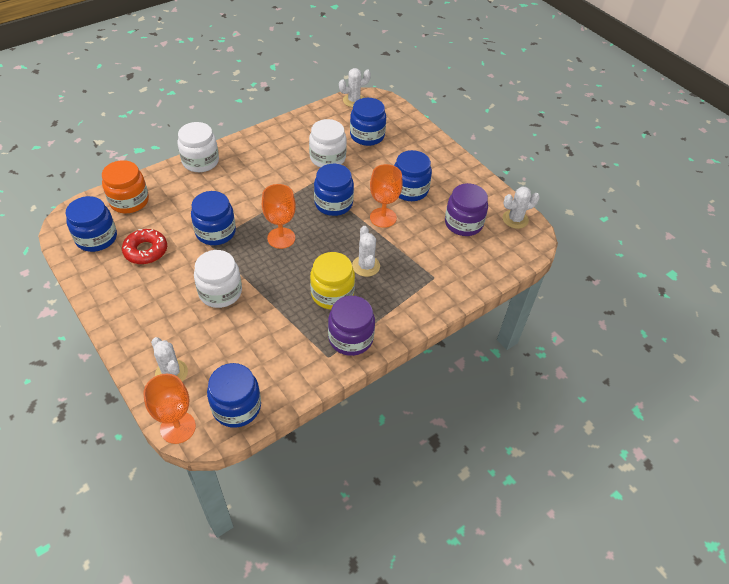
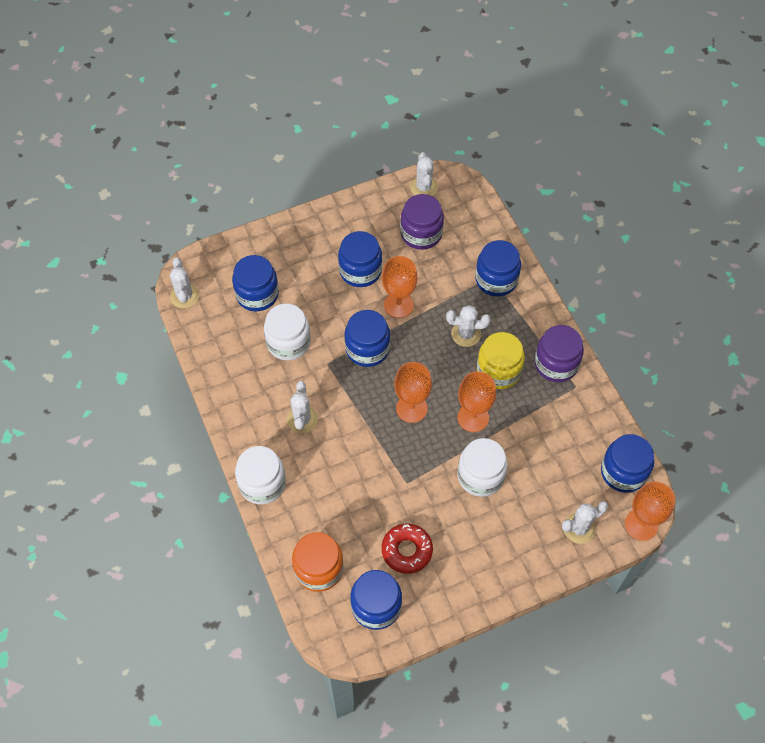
camera: 75 degrees left, 10 degrees up
(215, 232) = (390, 474): blue jar -> blue jar (496, 280)
(259, 175) = (302, 419): none -> white cactus
(279, 280) = (473, 417): none -> orange goblet

